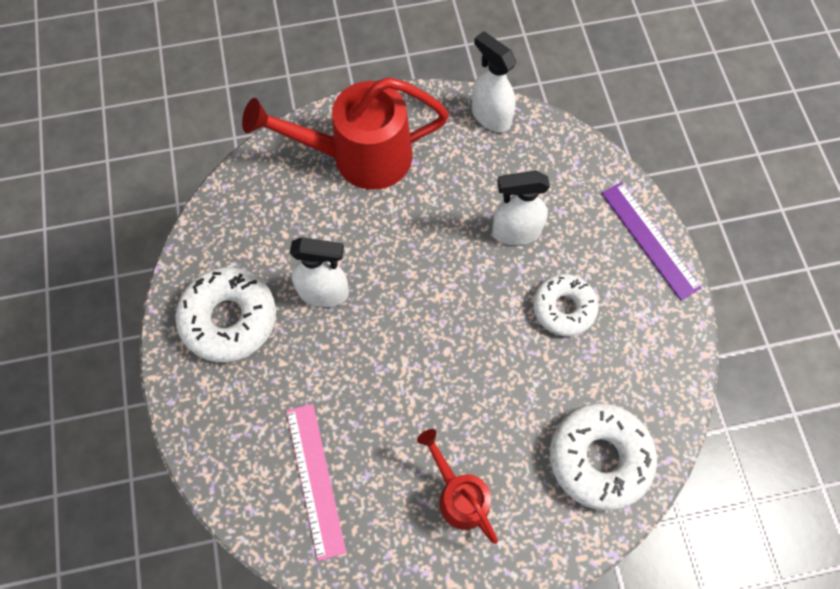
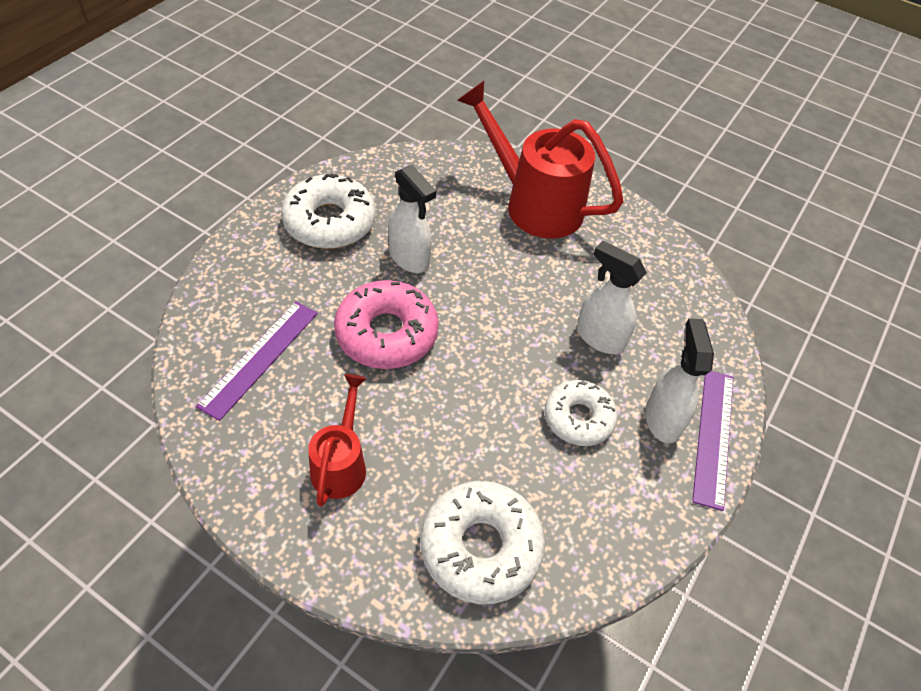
camera: 40 degrees right, 15 degrees down
(315, 479) = (259, 358): pink ruler -> purple ruler
(378, 370) = (386, 333): none -> pink donut
(490, 116) = (667, 253): white spray bottle -> white spray bottle (662, 419)

